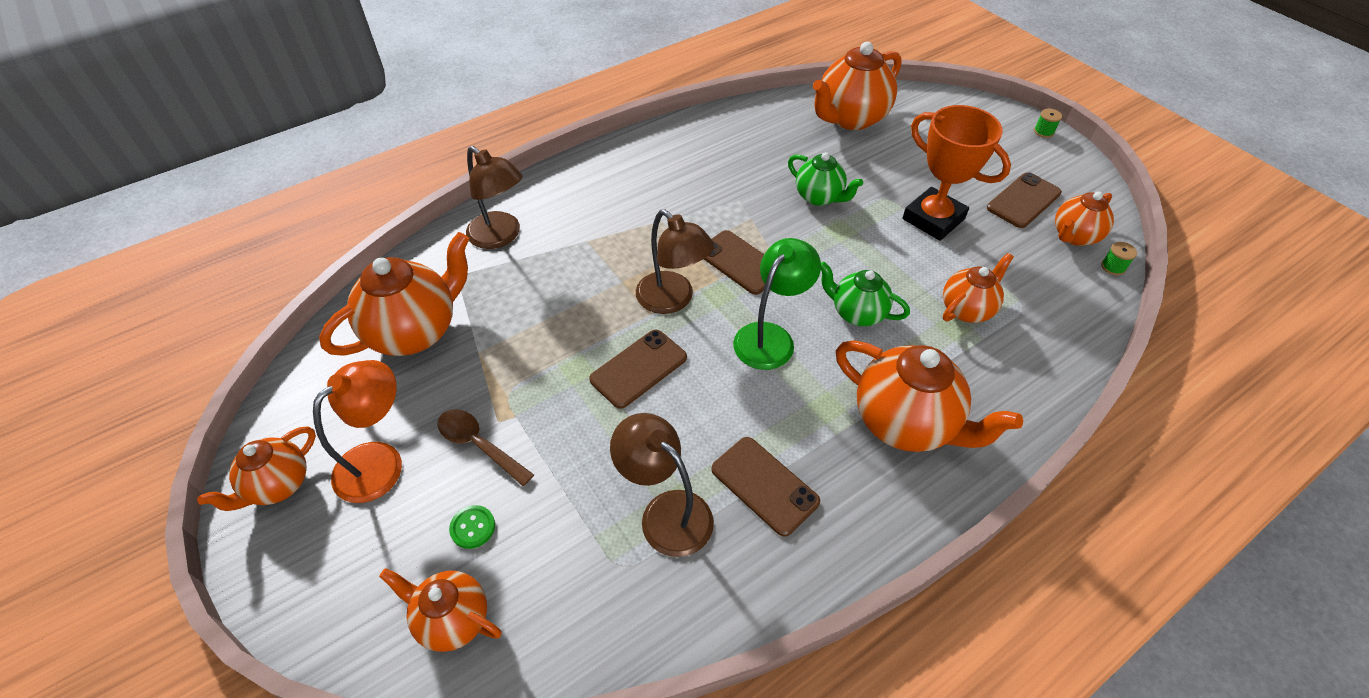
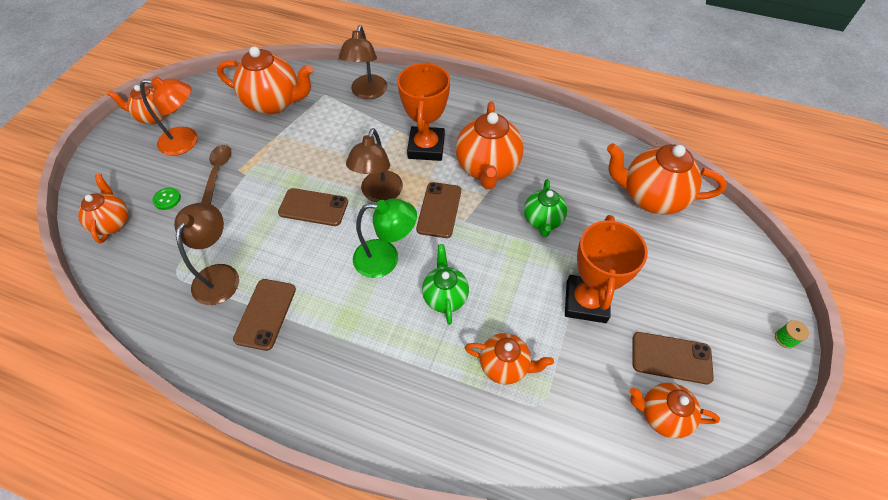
camera: 55 degrees right, 5 degrees up
(641, 229) = (426, 147): none -> orange trophy
(905, 423) = (364, 371): orange teapot -> orange teapot (487, 168)
(1113, 267) = (650, 462): green spool -> none

